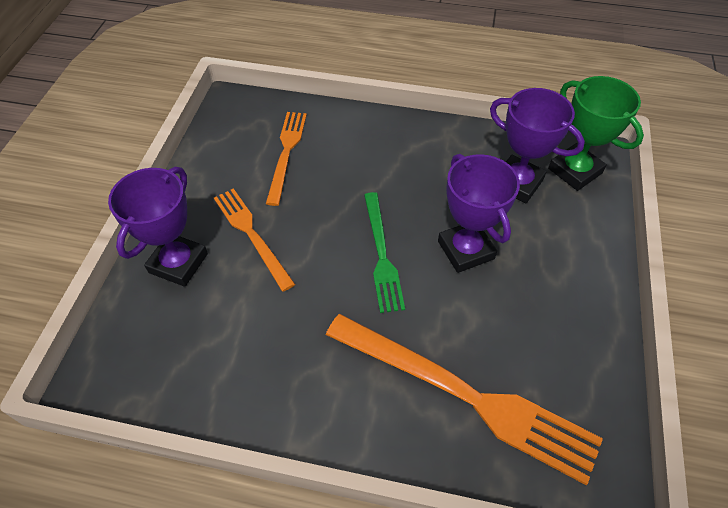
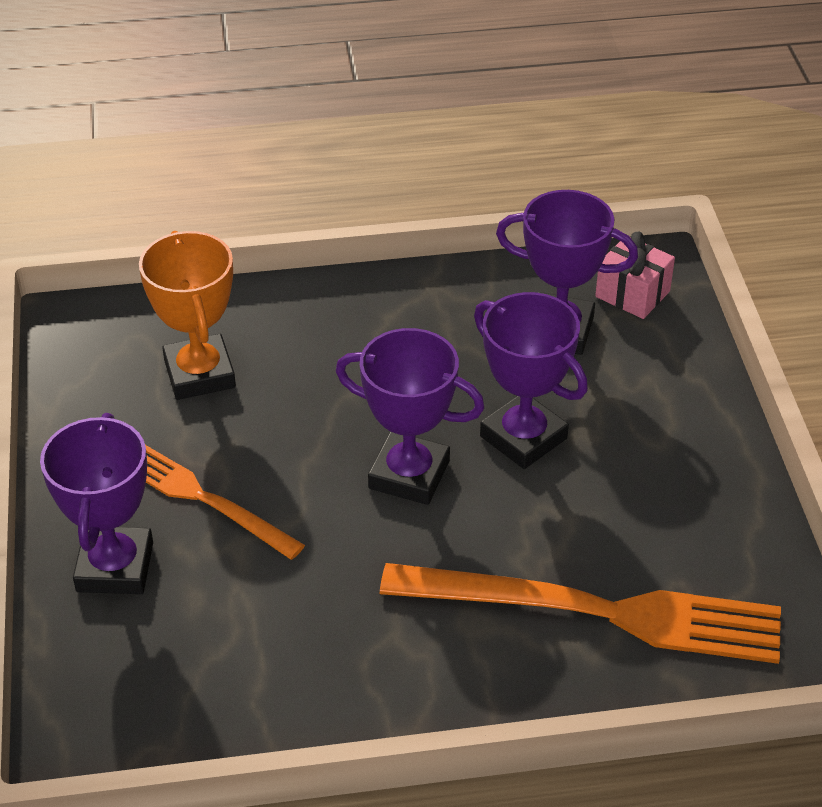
camera: 20 degrees left, 10 degrees down
(286, 153) = (199, 374): orange fork -> orange trophy
(381, 254) = (409, 475): green fork -> purple trophy
(575, 171) = (632, 294): green trophy -> pink gift

